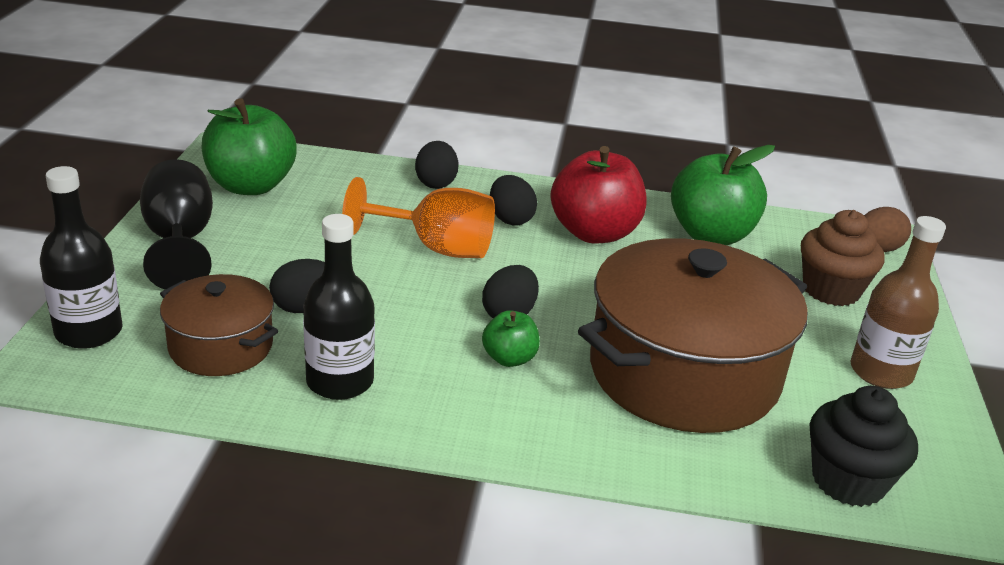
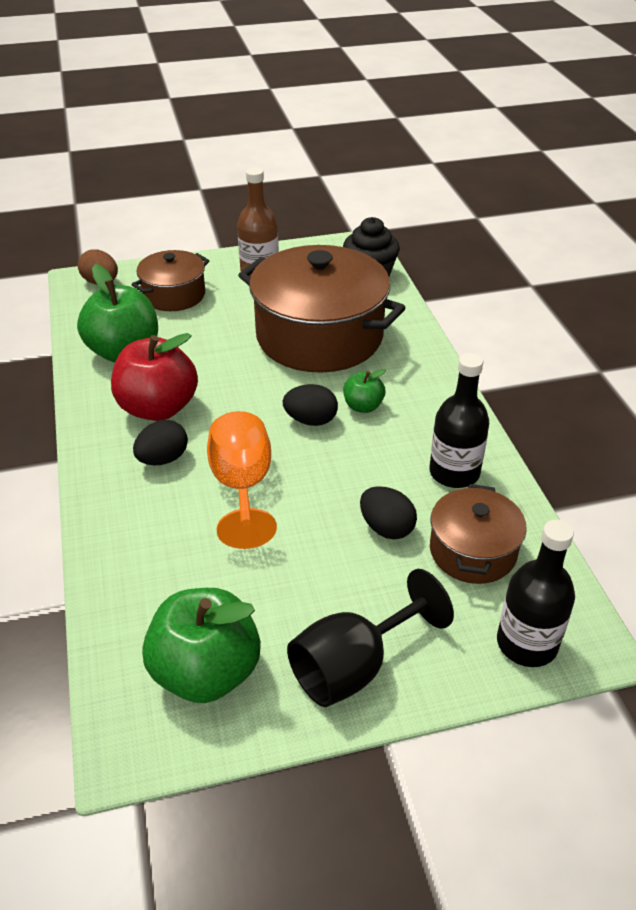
camera: 110 degrees left, 10 degrees up
(436, 183) = (117, 528): black egg -> none
(831, 290) = (174, 295): brown cupcake -> brown pot

